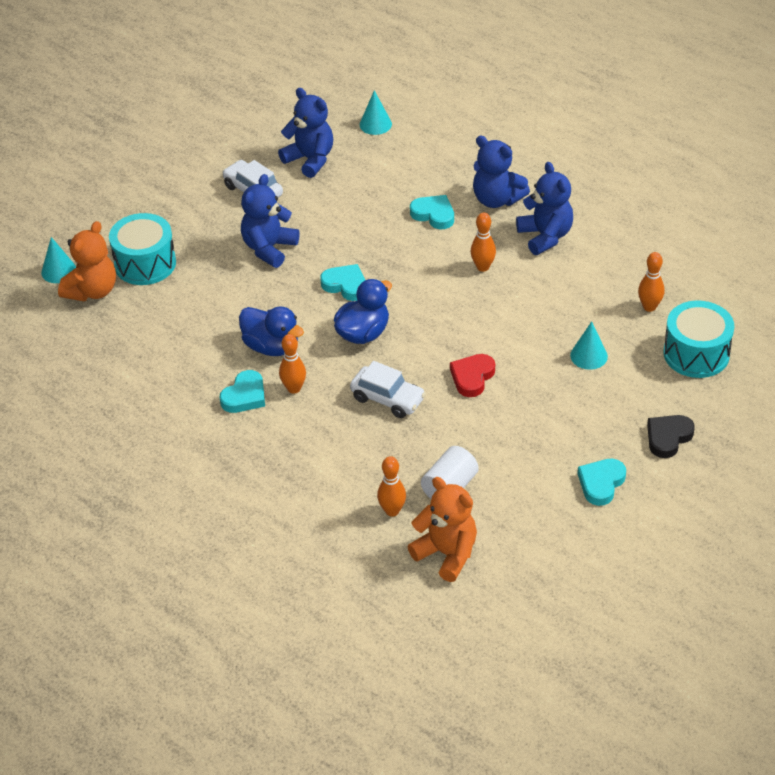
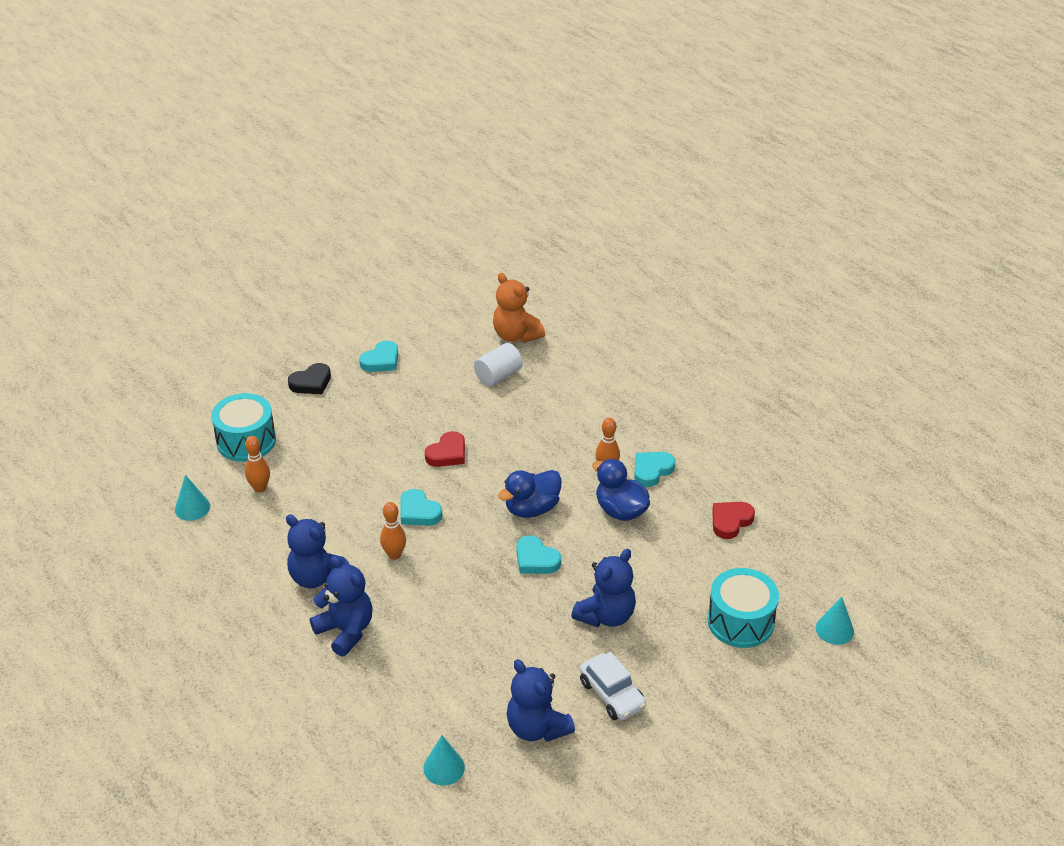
camera: 170 degrees left, 5 degrees down
(92, 291) = (796, 599): orange teddy bear -> none
(157, 354) = (730, 521): none -> red heart
(387, 399) = (527, 448): white car -> none
(392, 511) = (548, 367): orange bowling pin -> none
(434, 214) = (420, 624): turquoise heart -> turquoise heart (418, 512)
(545, 236) = (317, 577): blue teddy bear -> blue teddy bear turned 45 degrees counterclockwise
(589, 356) = (338, 454): turquoise cone -> turquoise cone (192, 508)

